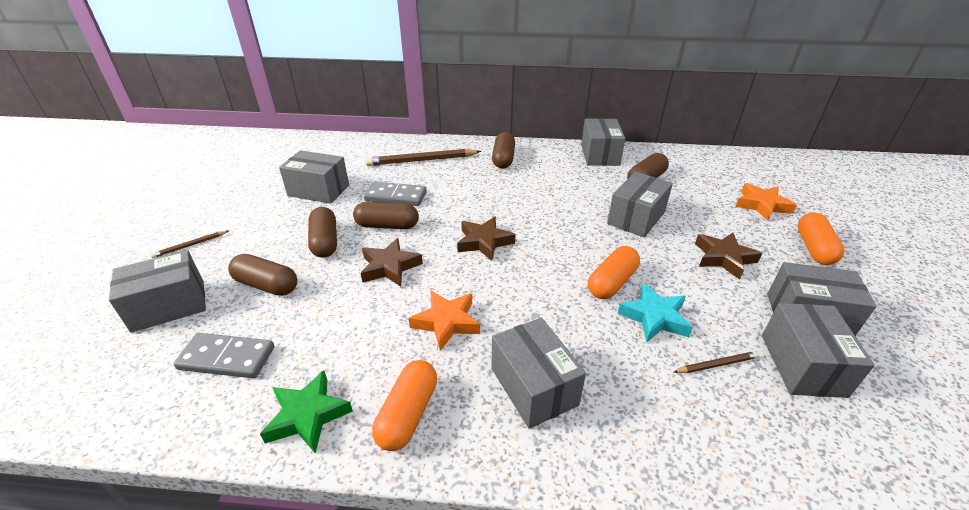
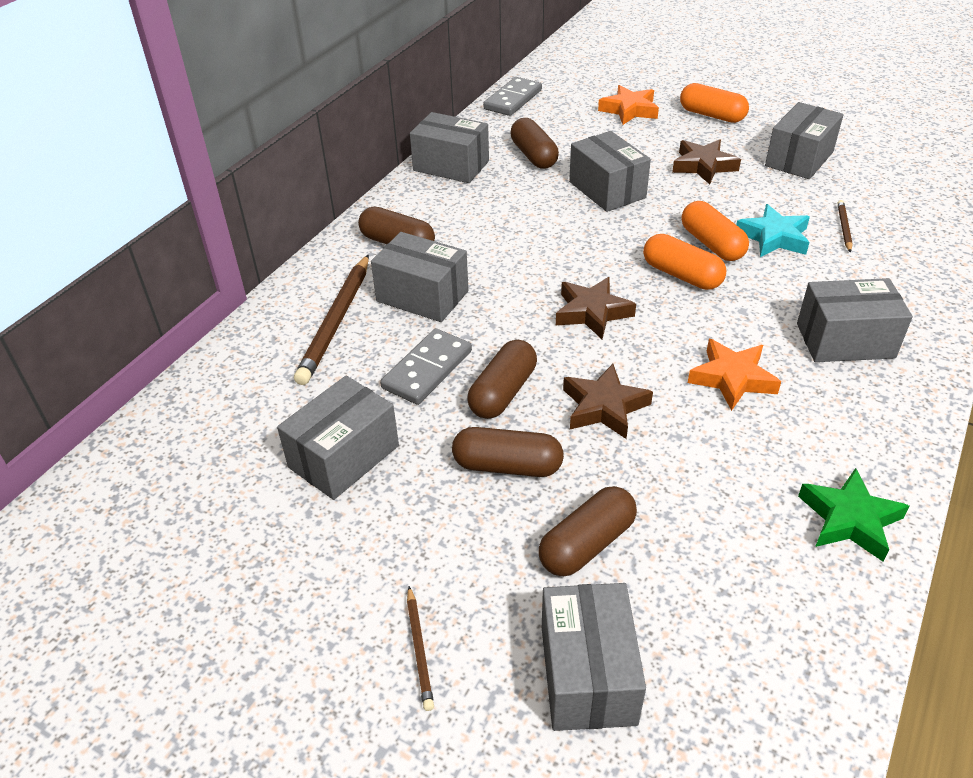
camera: 65 degrees left, 5 degrees up
(227, 358) = (732, 596): grey domino -> grey domino (513, 99)
(408, 414) = (862, 436): orange capsule -> orange capsule (681, 275)
(802, 365) = (855, 187): grey box -> grey box (422, 296)

